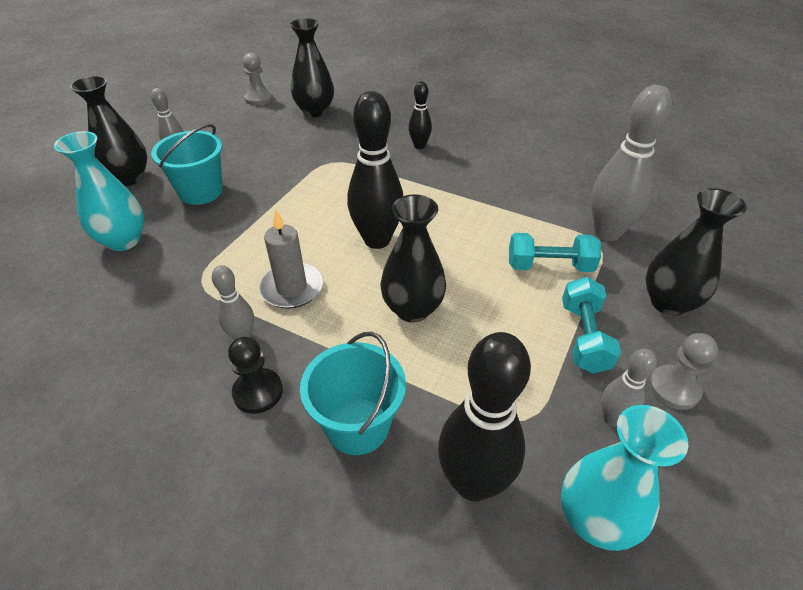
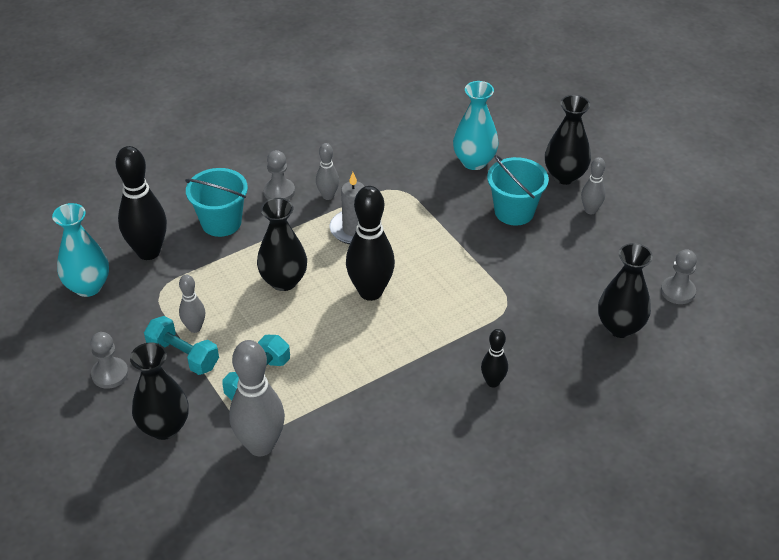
camera: 120 degrees right, 0 degrees up
(258, 392) = (279, 191): black pawn -> grey pawn
(612, 418) = (123, 330): grey bowling pin -> grey bowling pin (194, 328)

